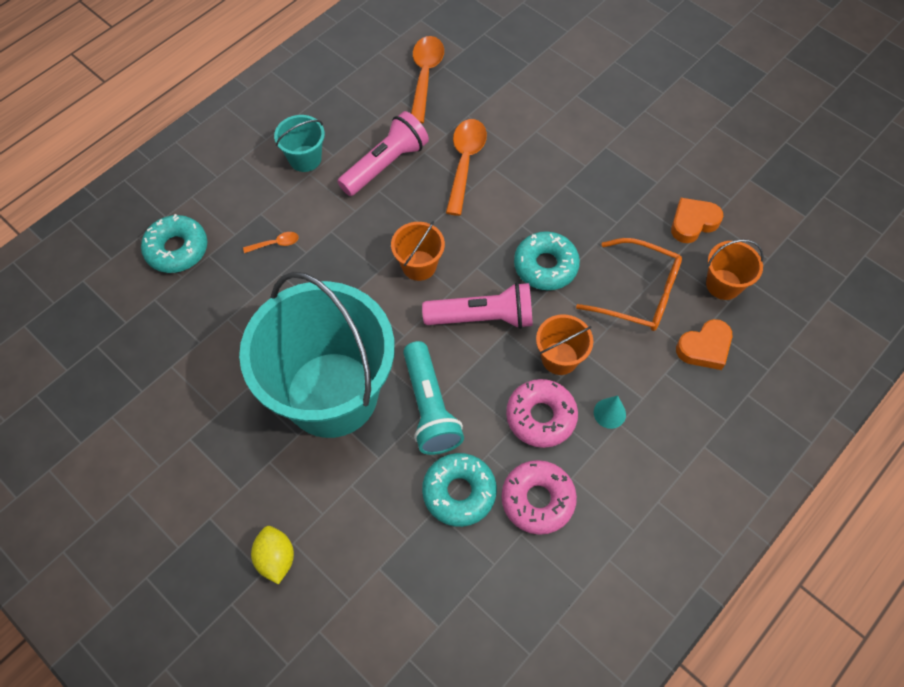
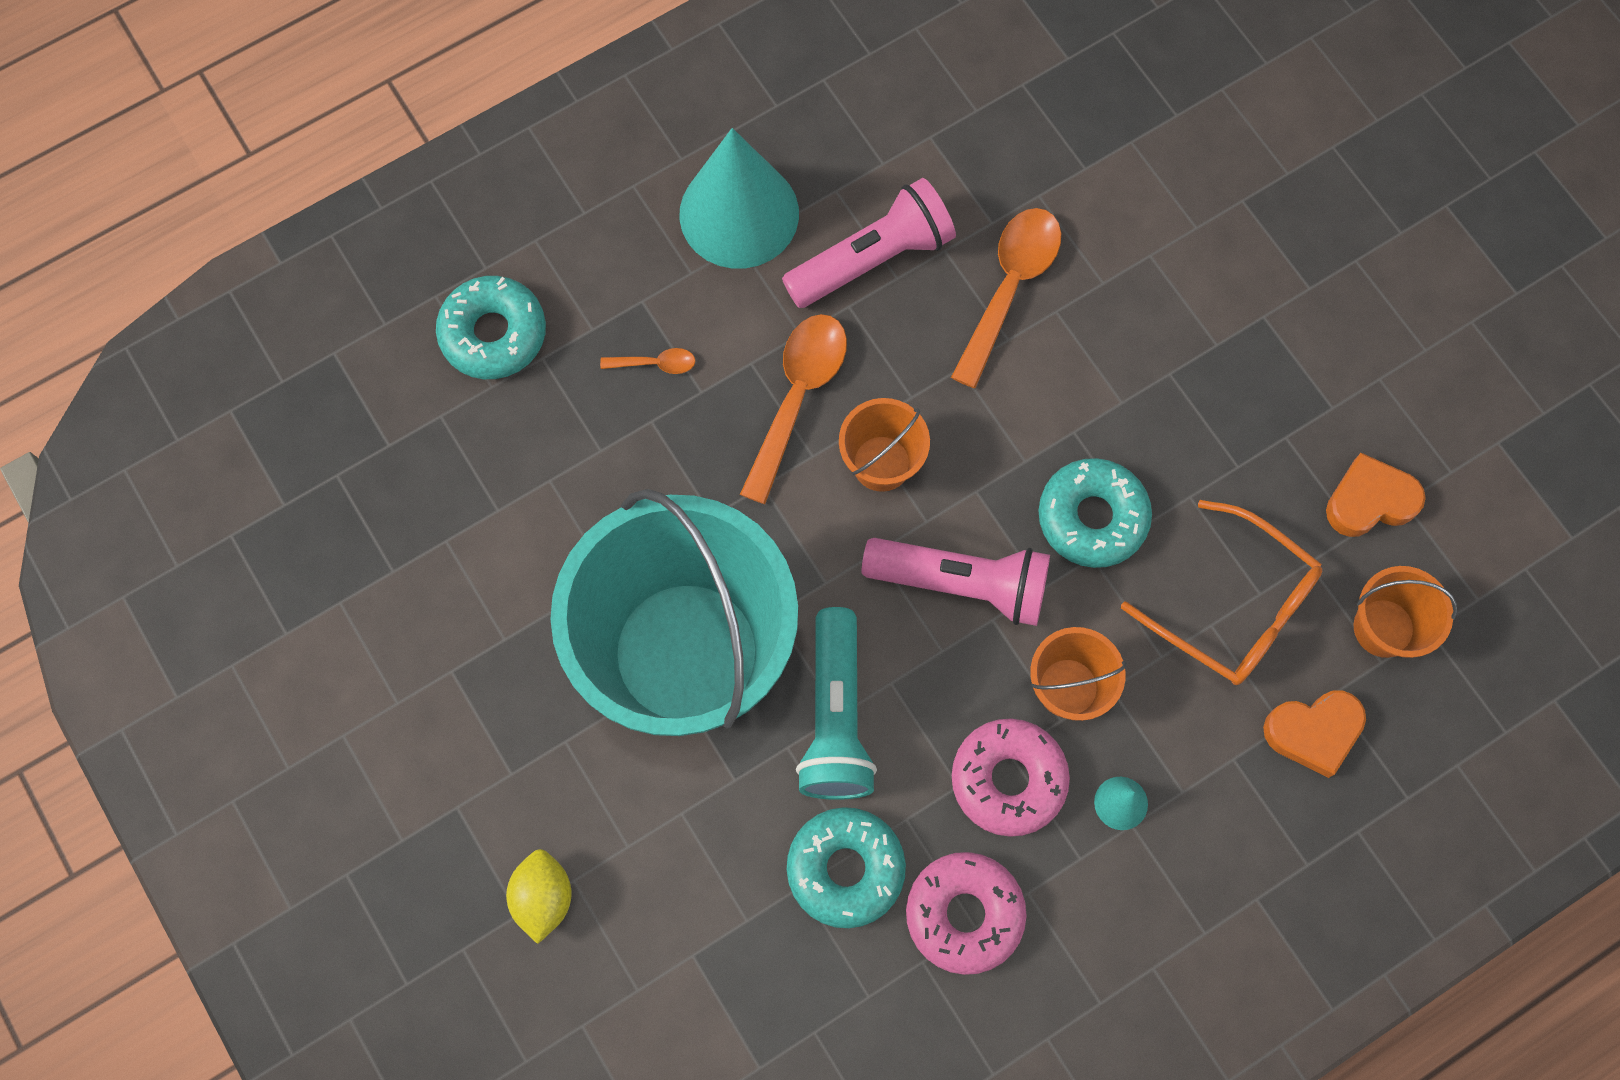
camera: 15 degrees right, 10 degrees up
(305, 158) = (739, 213): turquoise bucket -> turquoise cone
(425, 76) = (985, 97): orange spoon -> orange spoon (797, 397)

